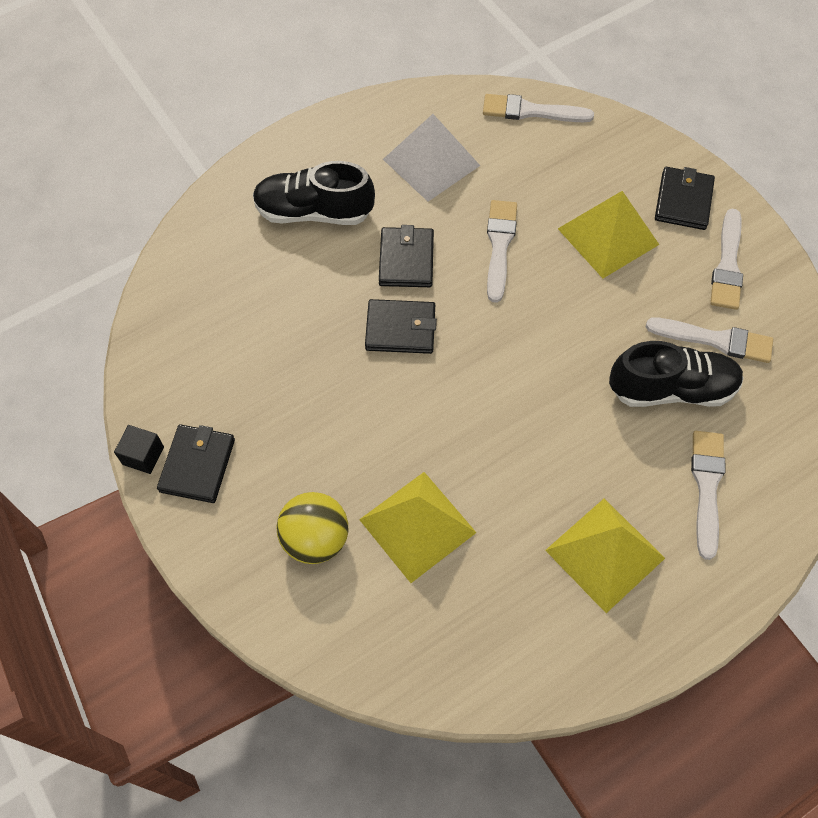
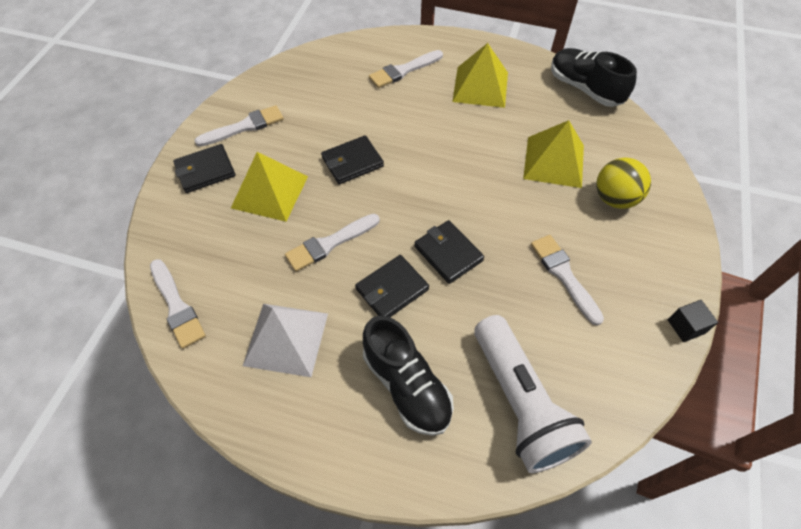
camera: 130 degrees left, 5 degrees down
(197, 465) = (653, 290): black wallet -> black wallet (352, 162)
(224, 273) = (520, 402): none -> white flashlight
(671, 389) = (359, 109): black shoe -> black shoe (585, 88)
(715, 340) = (307, 107): white brush -> white brush (564, 275)

